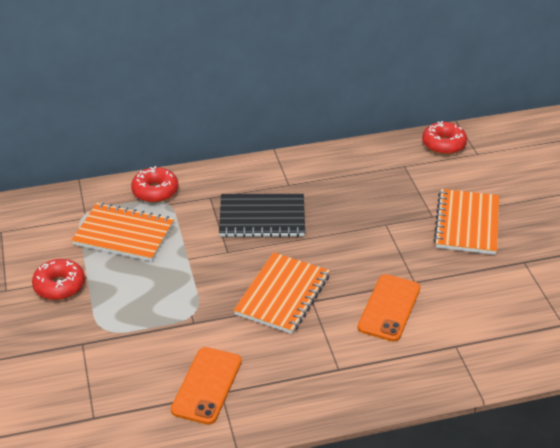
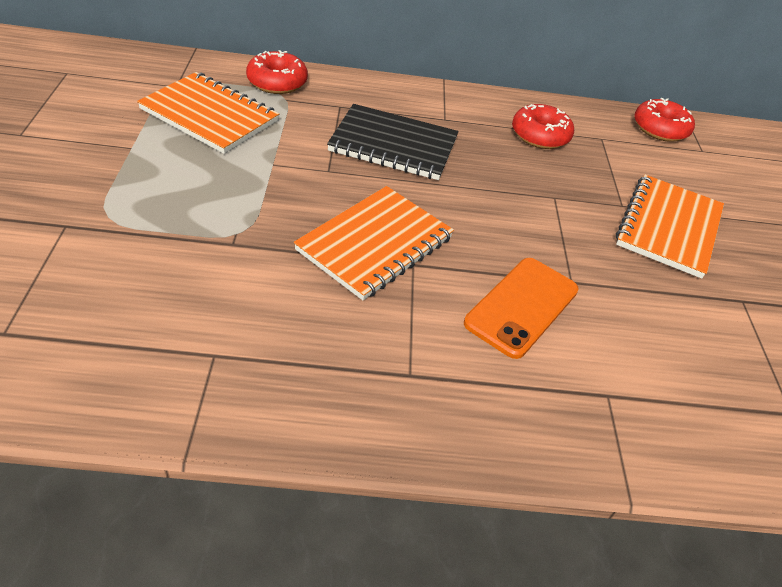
camera: 10 degrees right, 5 degrees up
(59, 286) = (89, 148): red donut -> red donut (540, 135)
(207, 385) = (198, 338): orange phone -> none

